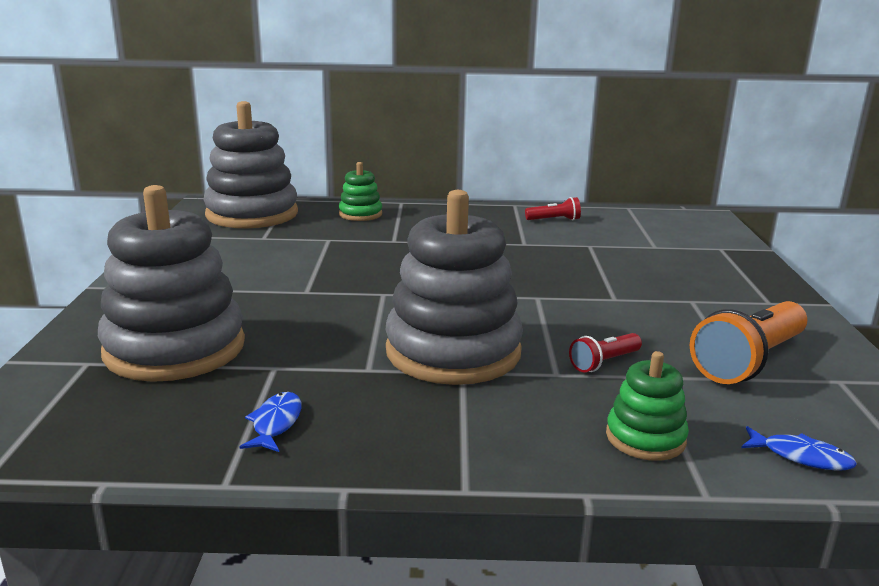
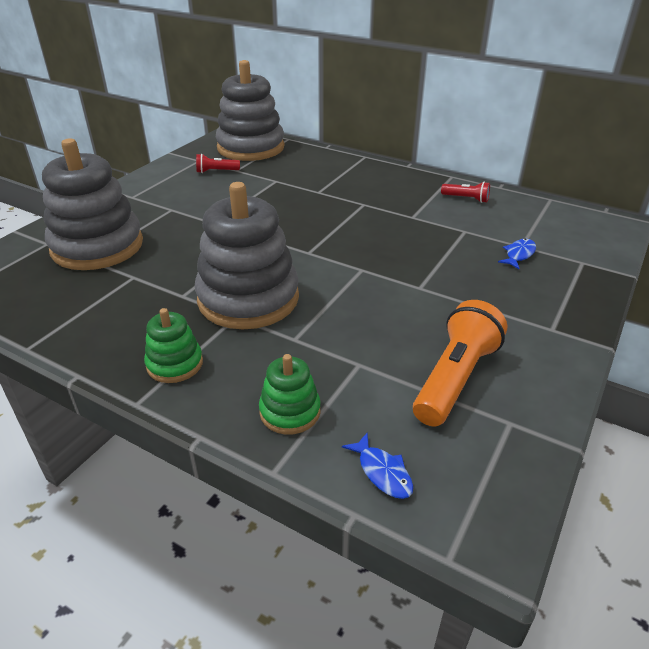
camera: 30 degrees right, 15 degrees up
(276, 423) = (91, 317): blue fish -> blue fish (519, 254)
(360, 214) = (322, 162): green stacking toy -> green stacking toy (175, 364)
(604, 362) = (339, 341): red flashlight -> red flashlight (216, 171)
(749, 361) = (455, 378): orange flashlight -> orange flashlight turned 135 degrees clockwise

